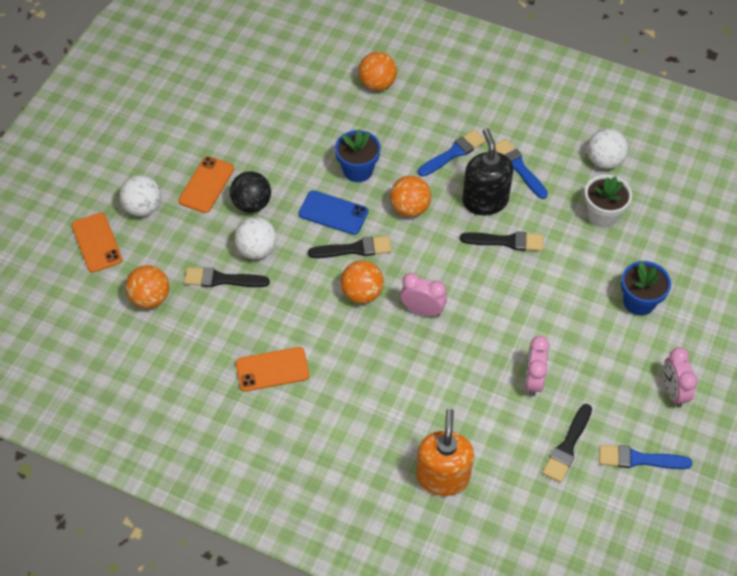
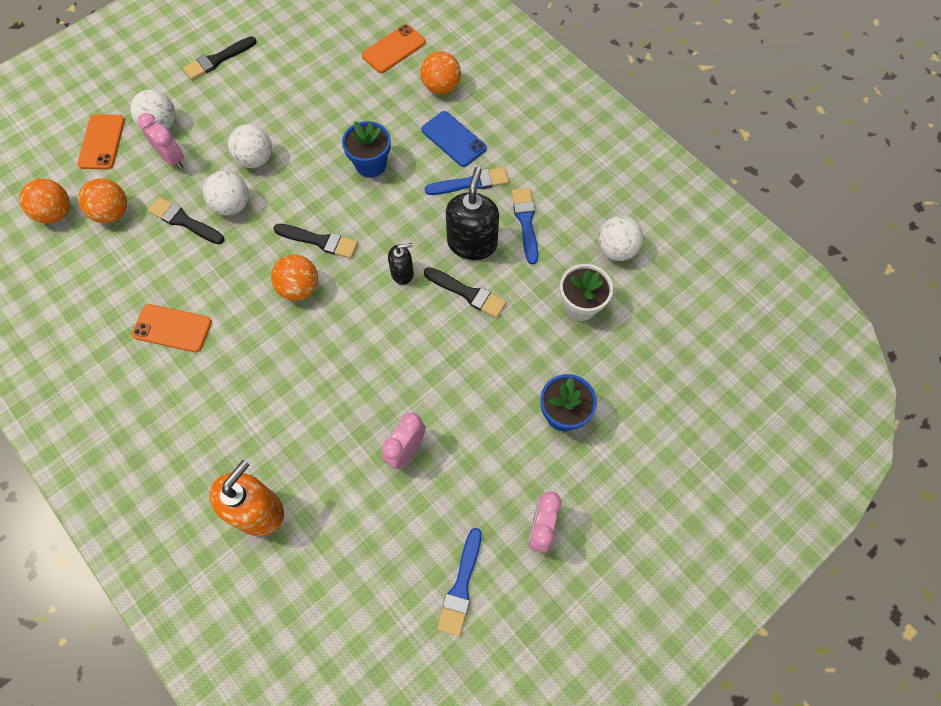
camera: 25 degrees right, 10 degrees up
(206, 185) = (228, 125): orange phone -> orange phone (393, 49)
(252, 204) = (255, 159): black ball -> white ball
(333, 213) = (322, 197): blue phone -> blue phone (453, 139)
(409, 208) = (396, 221): orange ball -> orange ball (56, 213)
(422, 310) = (344, 329): pink clock -> pink clock (172, 159)
(442, 247) = (402, 273): none -> black soap dispenser
(567, 446) = (397, 537): black brush -> black brush (218, 60)
(639, 459) = (461, 586): blue brush -> blue brush turned 105 degrees counterclockwise

